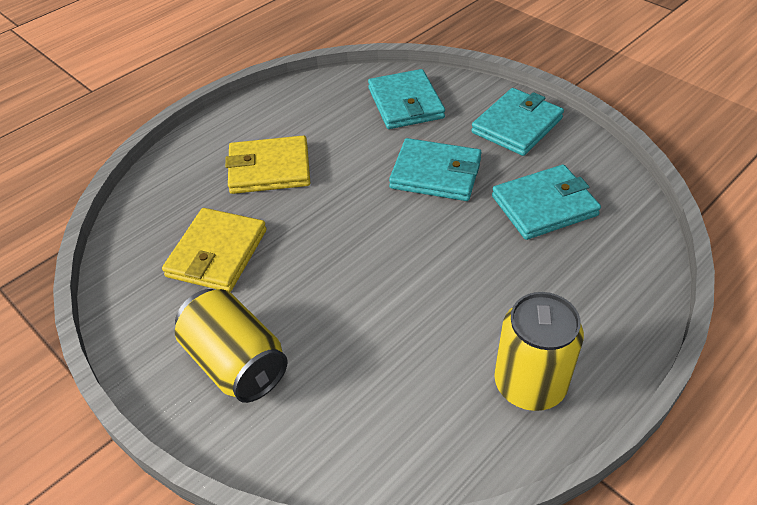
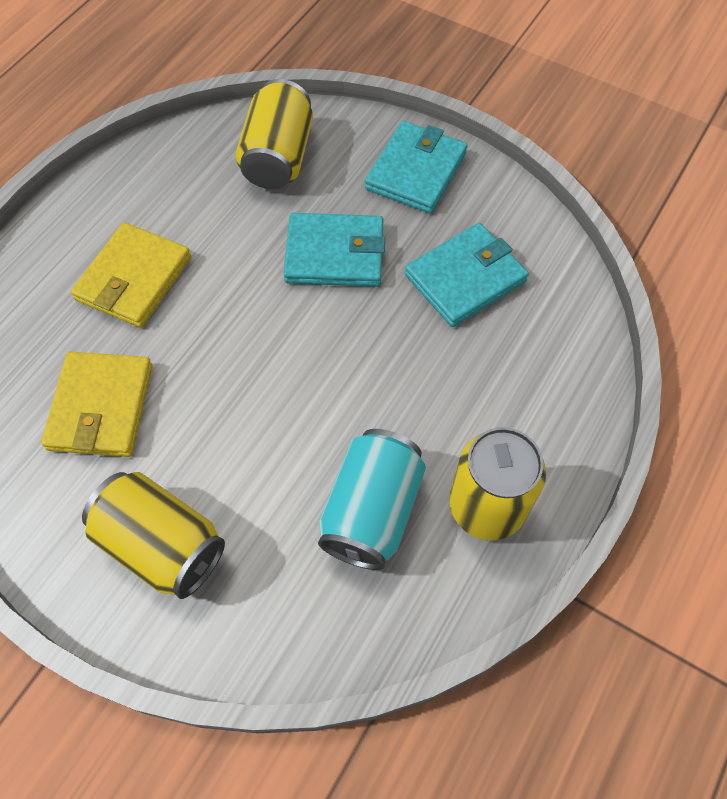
camera: 15 degrees left, 15 degrees up
(269, 169) = (134, 278): yellow wallet -> yellow wallet turned 45 degrees counterclockwise
(405, 103) = (278, 157): turquoise wallet -> yellow can
(423, 369) = (371, 511): none -> turquoise can

